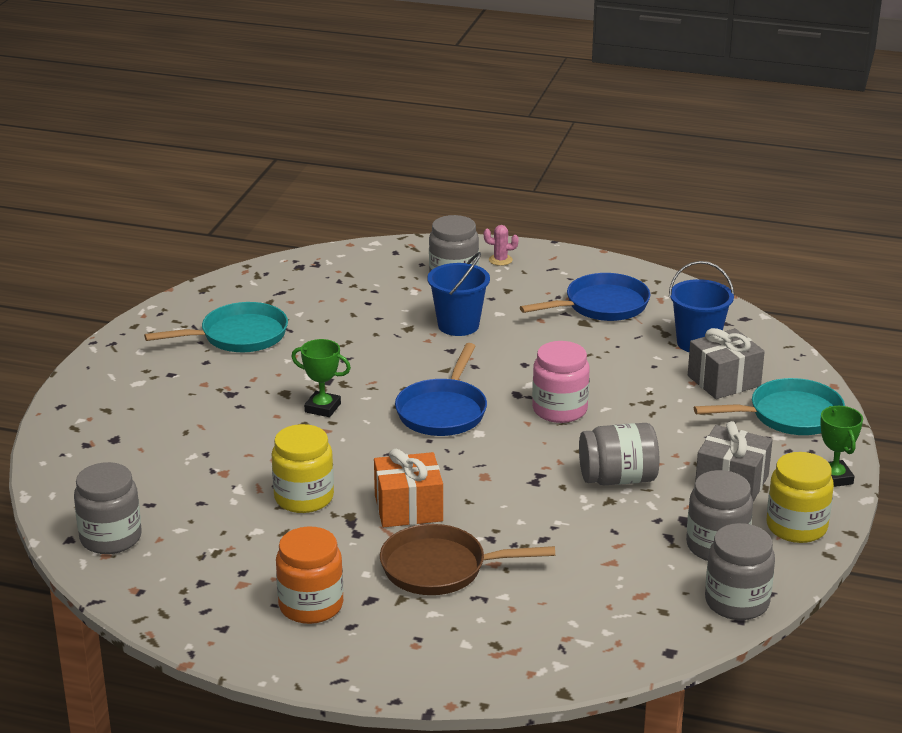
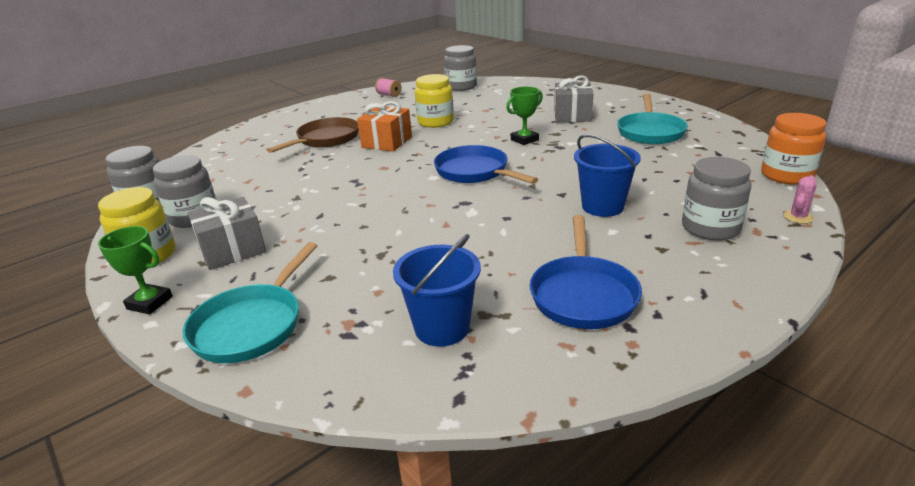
camera: 125 degrees right, 0 degrees up
(198, 602) = (389, 95): none -> pink spool
(311, 605) = (350, 111): orange jar -> orange jar (786, 175)
(500, 260) = (743, 265): pink cactus -> pink cactus (798, 217)
(559, 410) = (421, 212): pink jar -> none
(618, 478) = (311, 207): grey jar -> none
(724, 381) = (356, 312): grey gift -> grey gift (572, 115)

